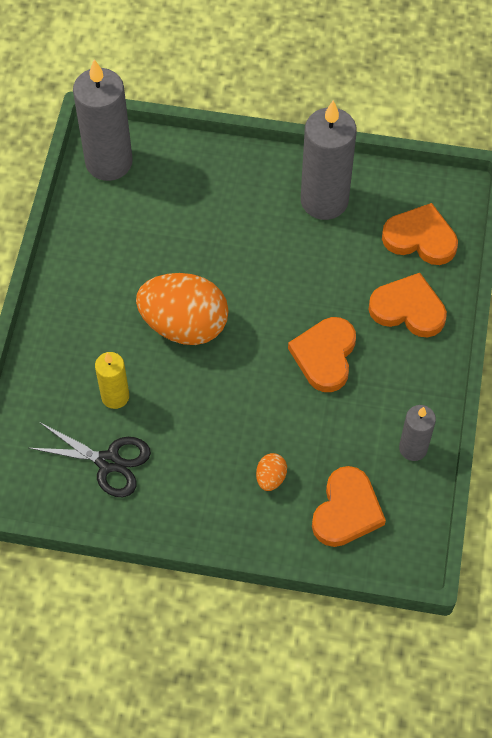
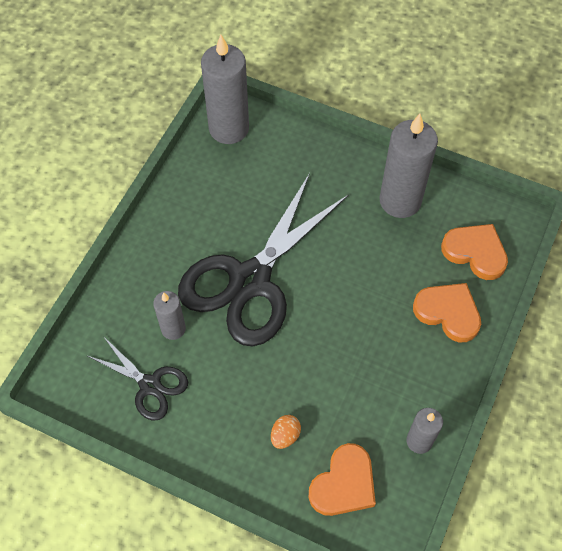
camera: 15 degrees right, 0 degrees up
(115, 396) = (173, 329): yellow candle -> grey candle
(184, 325) = (250, 280): orange egg -> black scissors
(325, 356) = (363, 337): orange heart -> none

